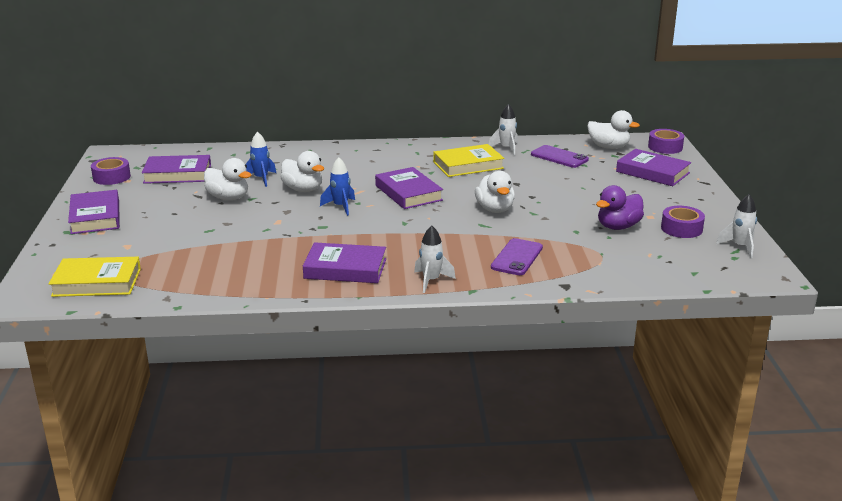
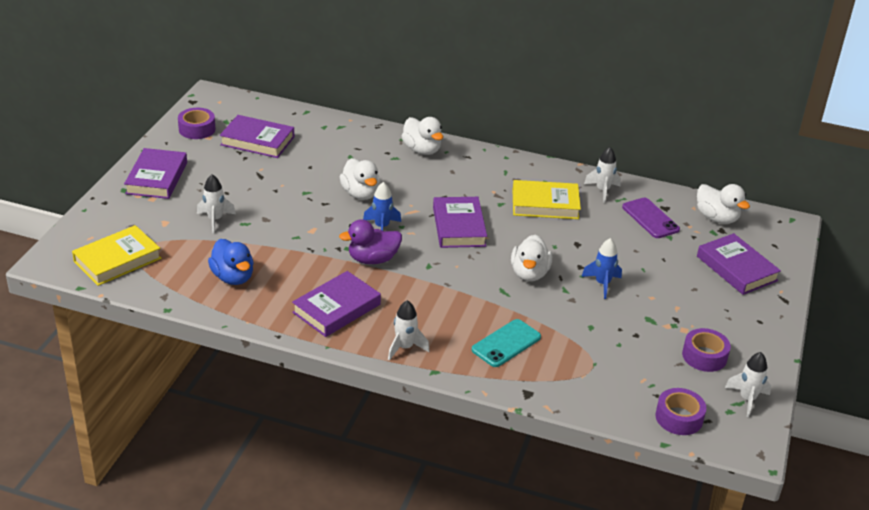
camera: 20 degrees right, 10 degrees up
(97, 282) = (117, 260): yellow book -> yellow book turned 60 degrees counterclockwise
(177, 233) = (215, 220): none -> white rocket
(227, 269) = (233, 277): none -> blue duck
(228, 198) = (285, 186): white duck -> white duck (422, 150)
(261, 179) = (330, 168): blue rocket -> blue rocket (602, 284)
(345, 269) = (336, 308): purple book -> purple book turned 75 degrees counterclockwise
(517, 257) = (506, 343): purple phone -> turquoise phone
(618, 227) = (639, 334): purple duck -> purple duck (373, 259)
(665, 147) = (781, 235): purple tape -> purple tape (679, 418)

